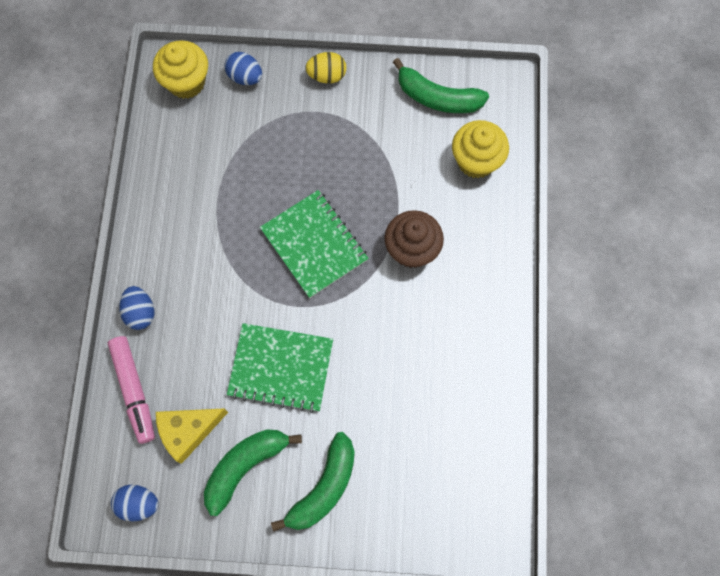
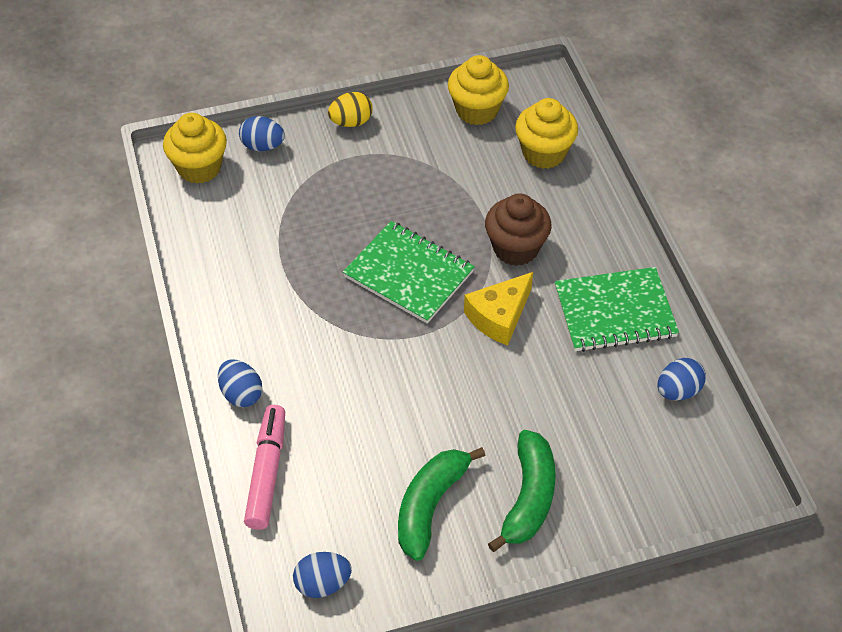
camera: 20 degrees left, 20 degrees down
(134, 391) = (267, 472): pink marker -> pink marker turned 135 degrees counterclockwise
(188, 431) = (348, 492): yellow cheese -> yellow cheese (499, 316)
(281, 368) = (426, 399): green notebook -> green notebook (615, 312)
(437, 97) = (477, 110): green banana -> yellow cupcake
(486, 434) = (678, 391): none -> blue egg

